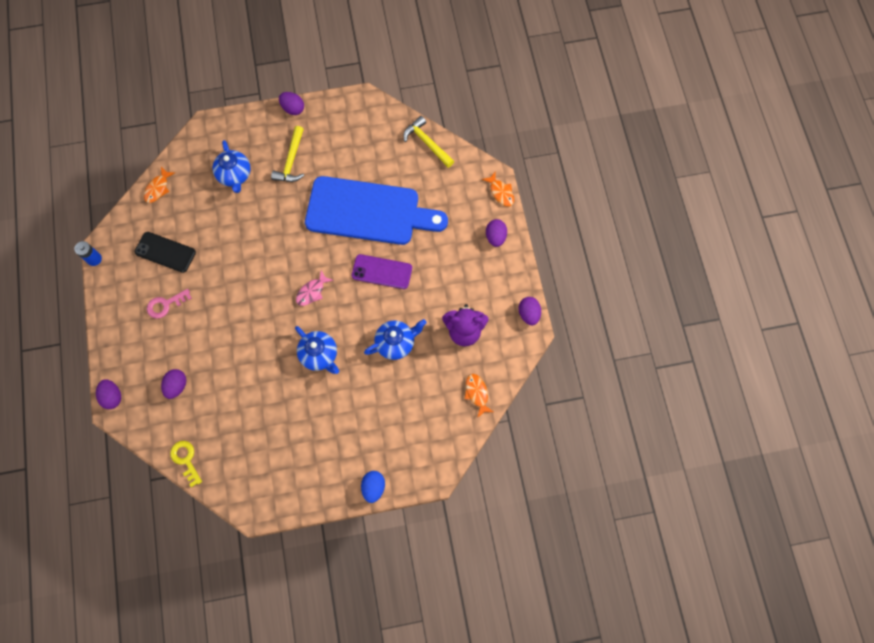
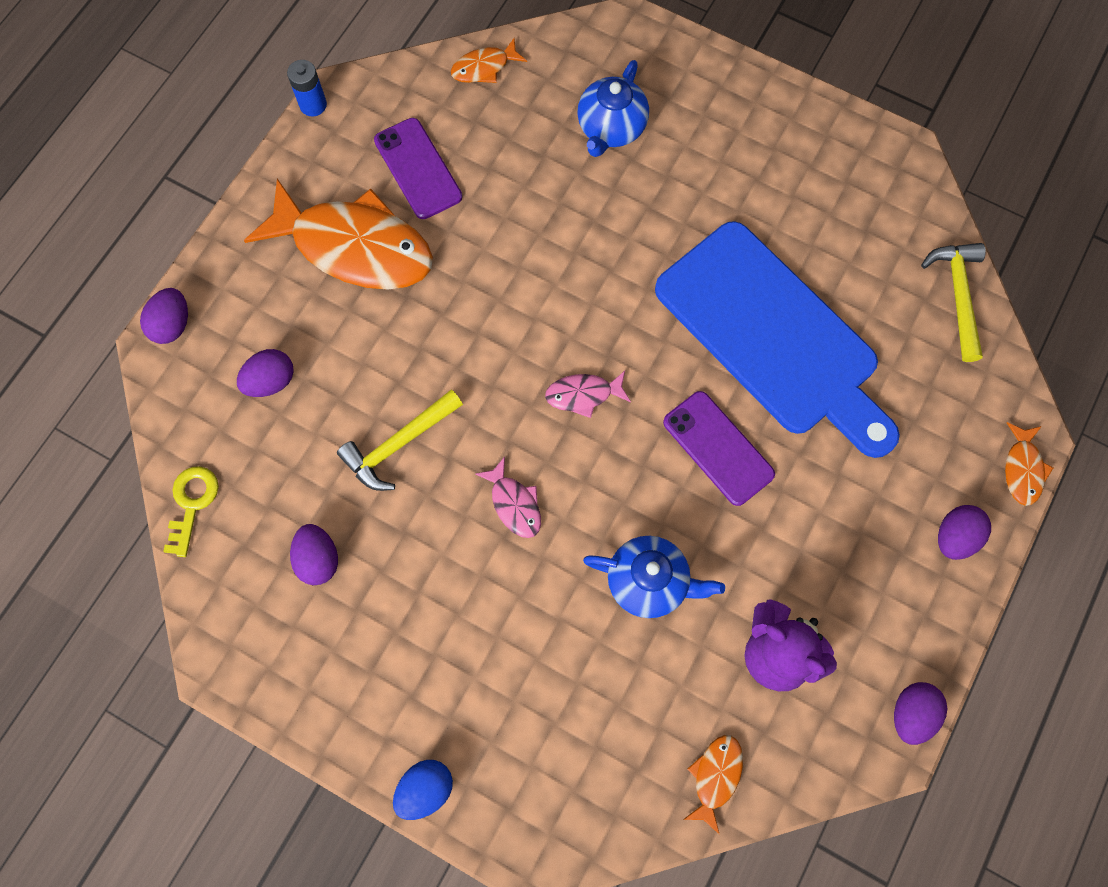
camera: 40 degrees right, 0 degrees up
(165, 252) = (418, 168): black phone -> purple phone
(165, 305) = (355, 247): pink key -> orange fish
(291, 161) = (714, 168): yellow hammer -> yellow hammer (399, 444)
(293, 109) = (781, 90): purple egg -> purple egg (318, 559)
(319, 355) = (514, 504): blue teapot -> pink fish

